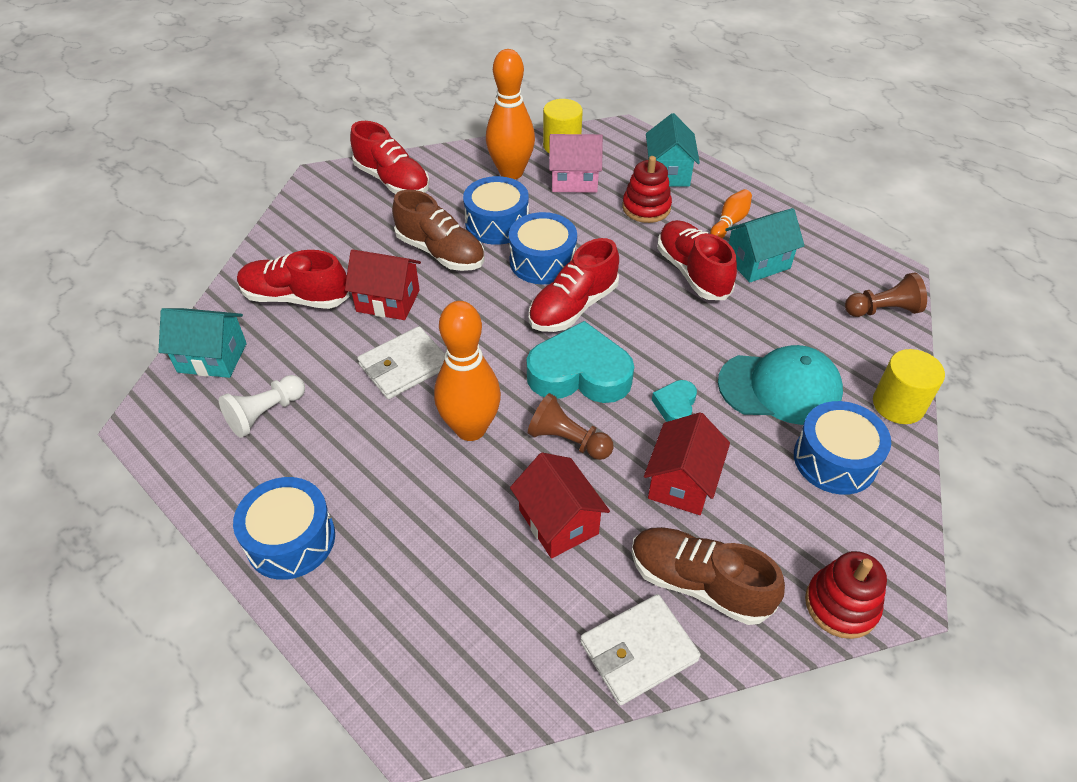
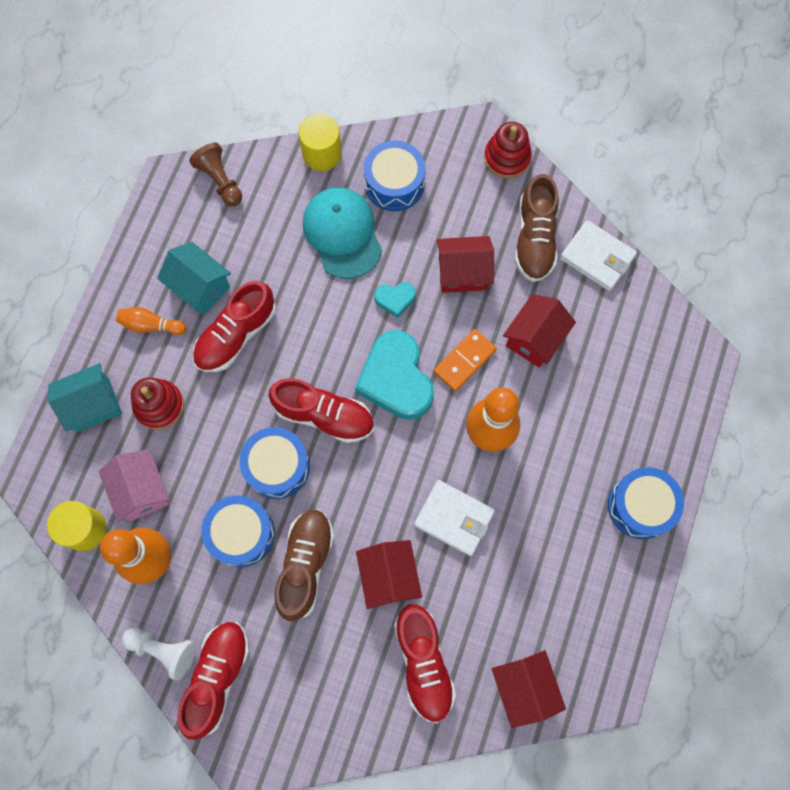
camera: 115 degrees left, 25 degrees up
(212, 358) = (524, 687): turquoise house -> red house
(266, 414) = (553, 599): white pawn -> white pawn (163, 650)
(568, 440) = (464, 361): brown pawn -> orange domino

